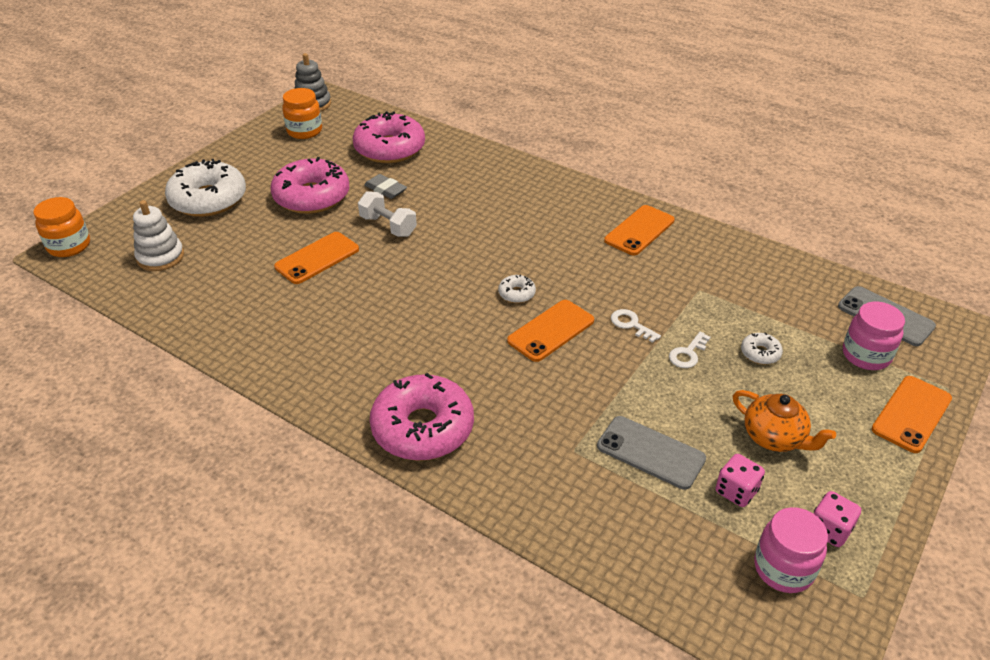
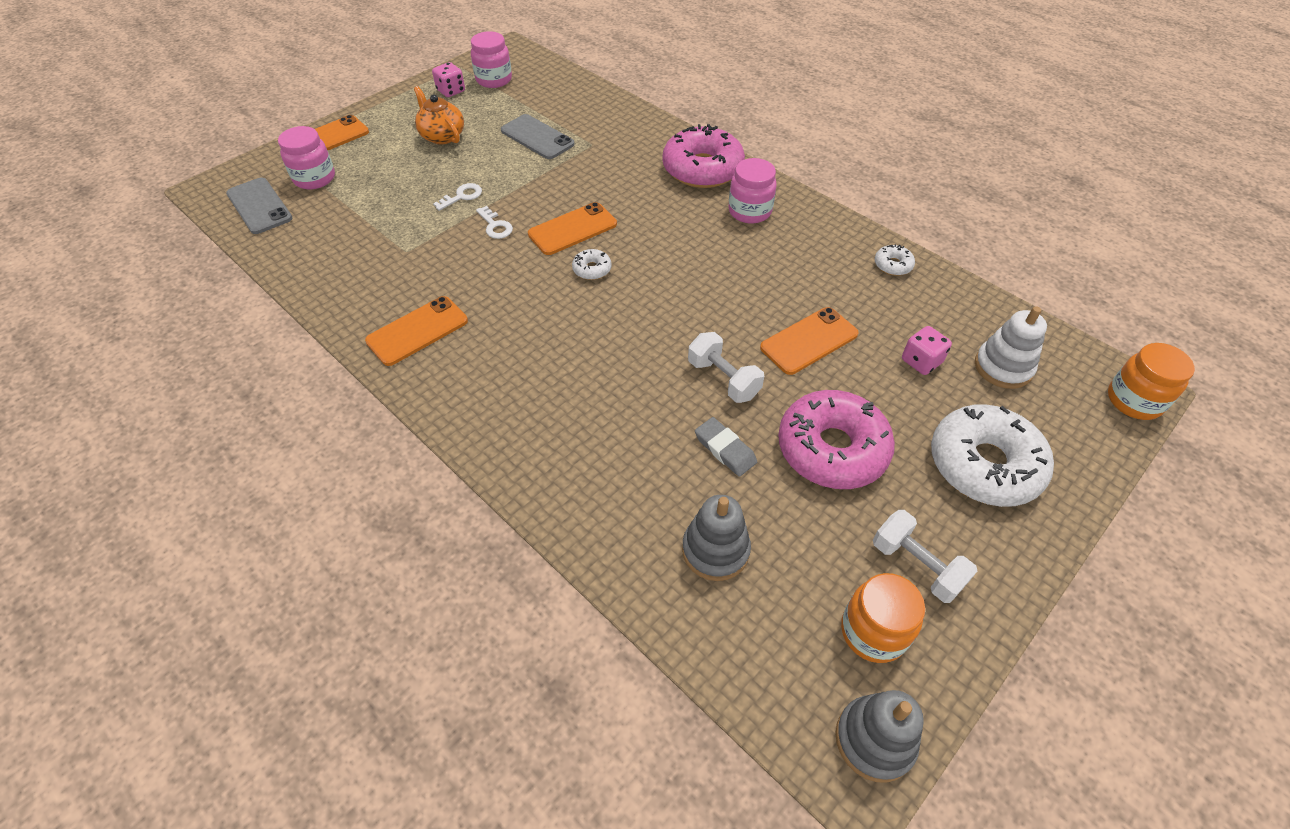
camera: 170 degrees left, 10 degrees up
(272, 154) = (916, 565): none -> white dumbbell
(364, 375) = (749, 211): none -> pink jar
(389, 149) = (715, 550): pink donut -> grey stacking toy
(736, 491) = (493, 113): pink dice -> pink dice (921, 361)
(760, 353) = (400, 190): white donut -> white donut (893, 265)

